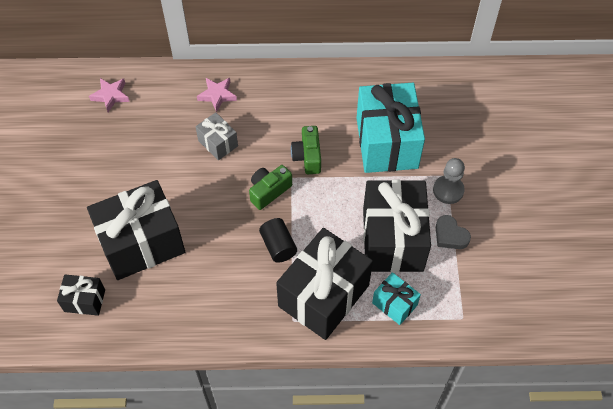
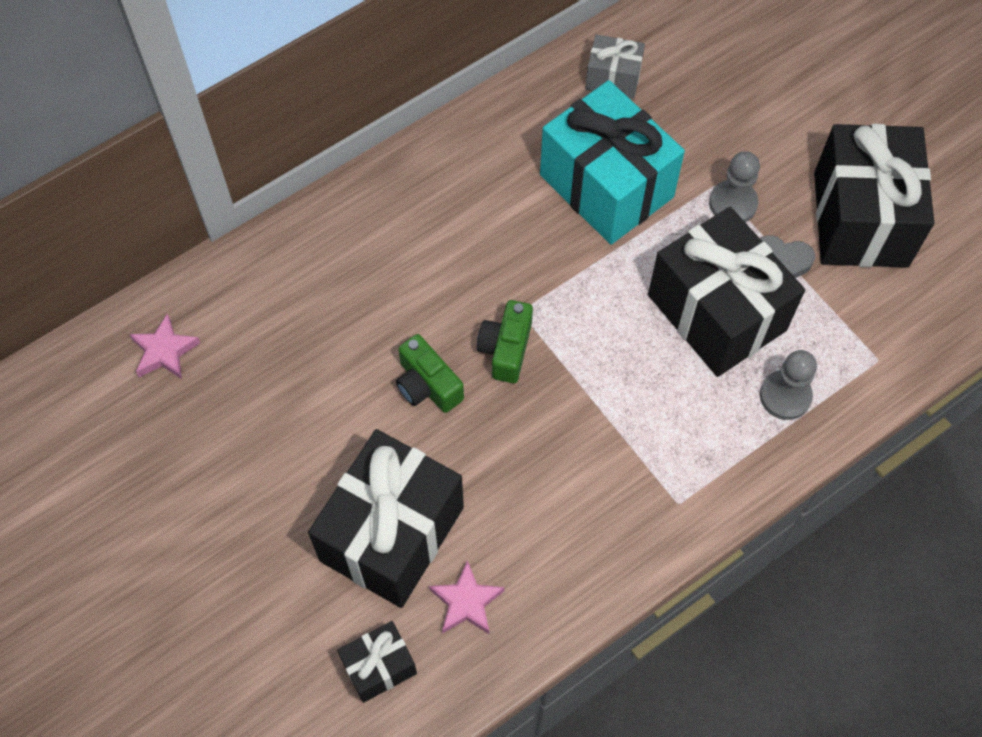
camera: 35 degrees left, 5 degrees up
(217, 95) = (322, 257): pink star -> pink star (466, 602)
(218, 143) = (380, 325): grey gift -> grey gift (613, 78)
(278, 246) = (579, 416): black cylinder -> none
(307, 156) = (518, 269): green camera -> green camera (427, 385)
(323, 295) = (691, 444): black gift -> black gift (860, 219)
(394, 304) = (785, 396): turquoise gift -> grey pawn

